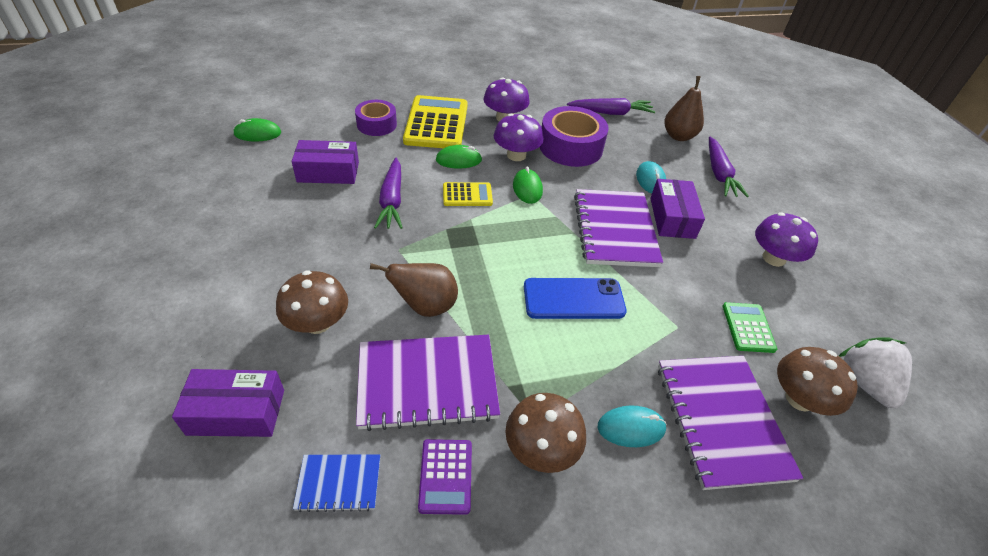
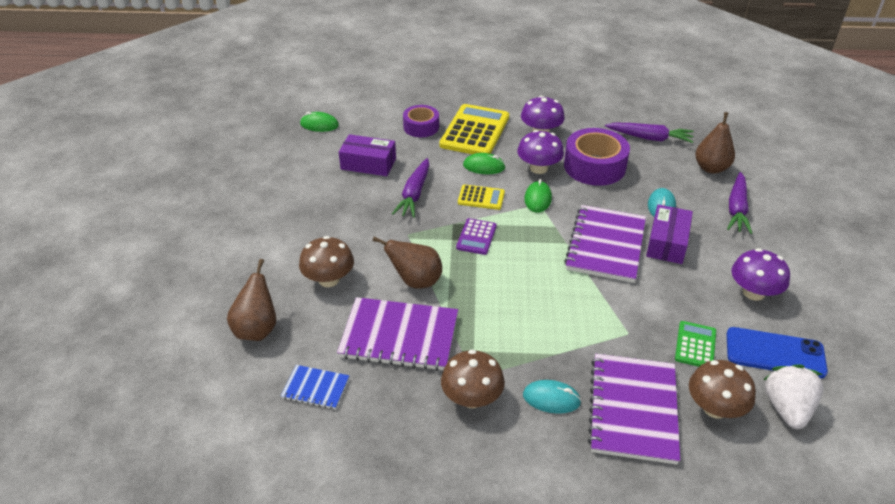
camera: 20 degrees right, 5 degrees down
(236, 412) = (257, 329): purple box -> brown pear
(446, 476) = (393, 400): purple calculator -> purple calculator (476, 237)
(573, 299) = (543, 296): blue phone -> blue phone (775, 353)

